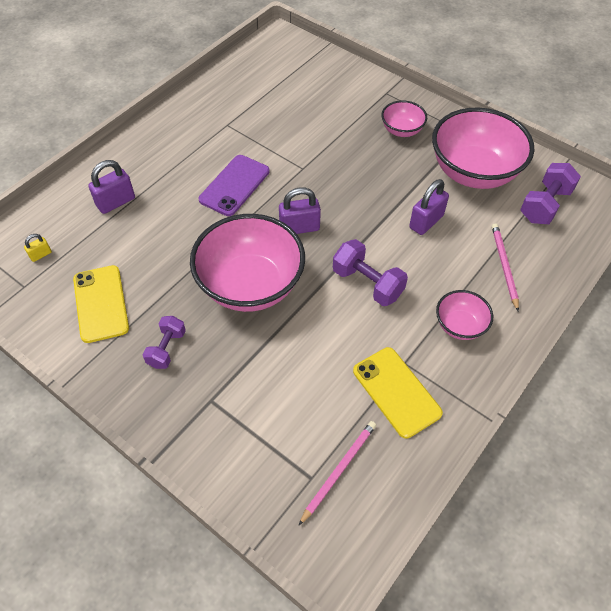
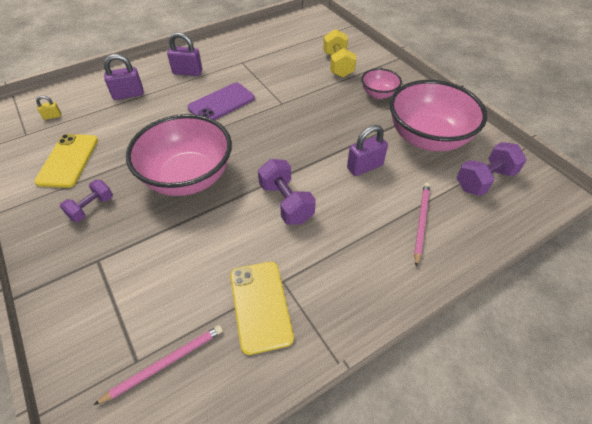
camera: 20 degrees right, 5 degrees down
(299, 228) = (254, 145): purple padlock -> purple padlock (187, 72)
(340, 102) = (338, 65): none -> yellow dumbbell
(460, 325) = (352, 263): pink bowl -> none

